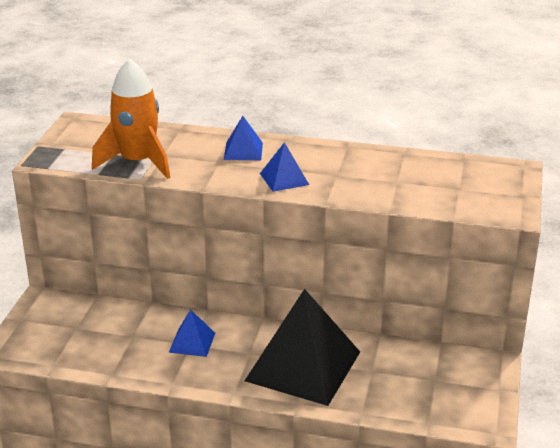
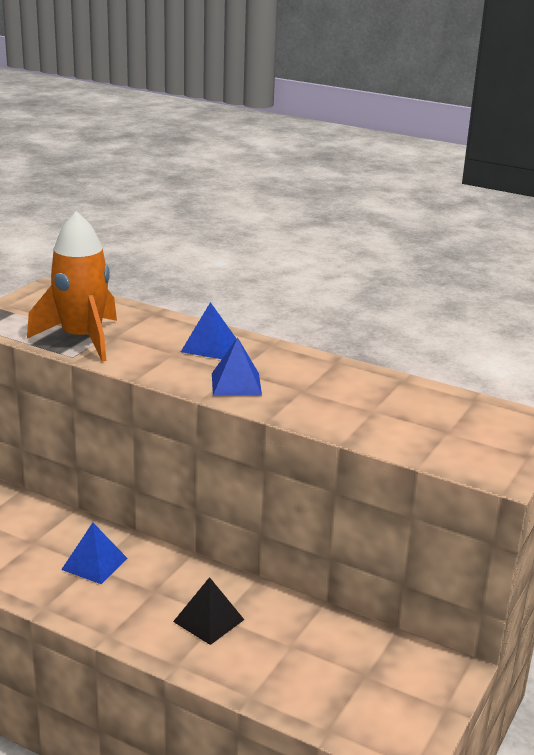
camera: 15 degrees right, 5 degrees down
(303, 366) = (209, 620): black pyramid -> black pyramid, size x0.45

